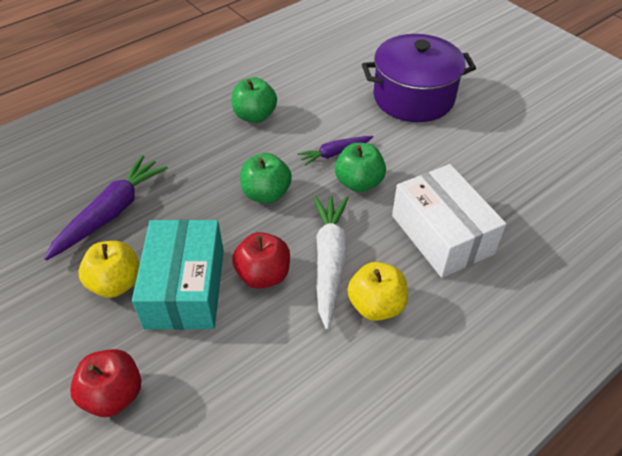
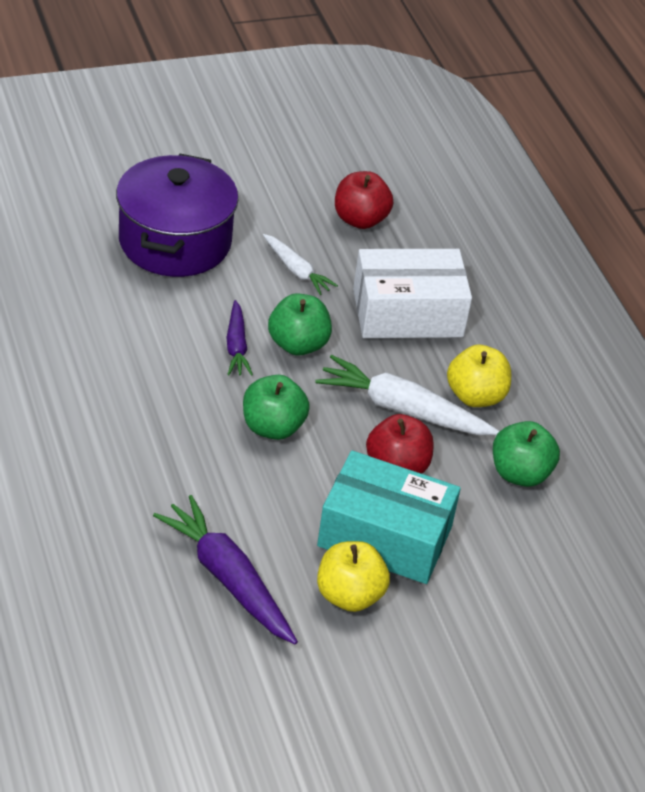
camera: 75 degrees left, 5 degrees down
(113, 395) = (499, 625): red apple -> red apple (360, 219)
(255, 116) = (118, 393): green apple -> green apple (520, 473)
(435, 160) = (296, 270): none -> white carrot

